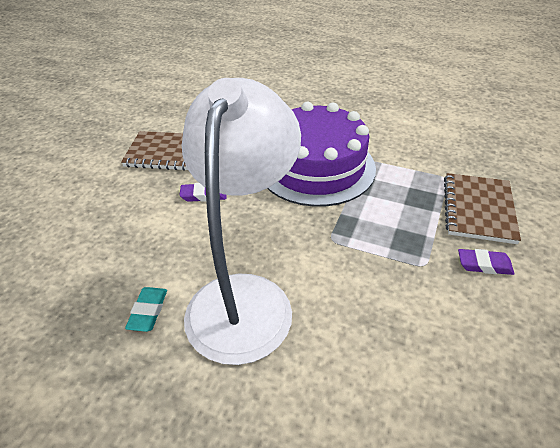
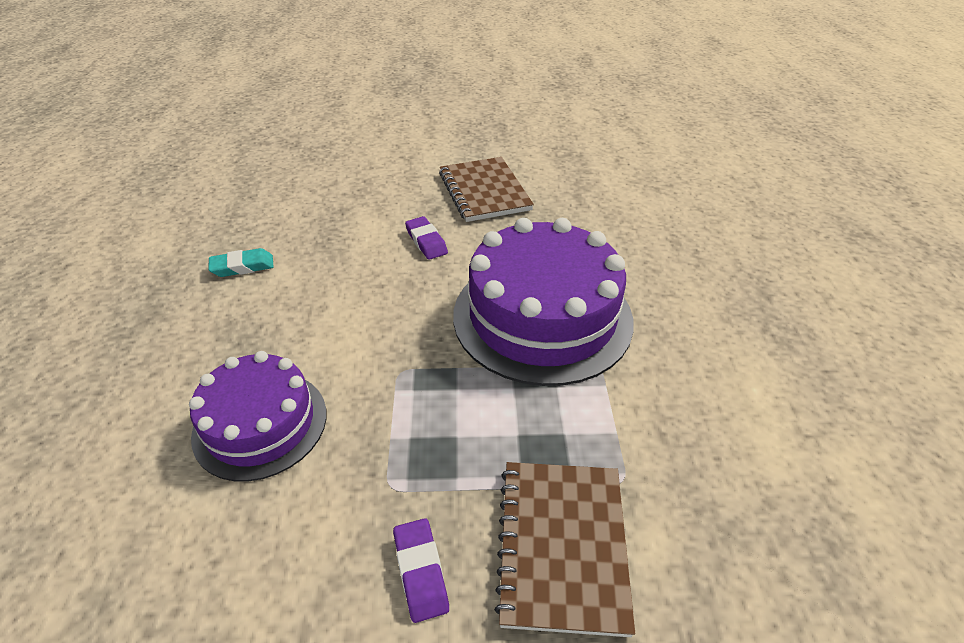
camera: 65 degrees right, 0 degrees up
(245, 297) = (278, 325): white lamp -> none
(347, 323) = (260, 423): none -> purple cake
(478, 209) = (562, 545): brown notebook -> brown notebook turned 75 degrees counterclockwise

